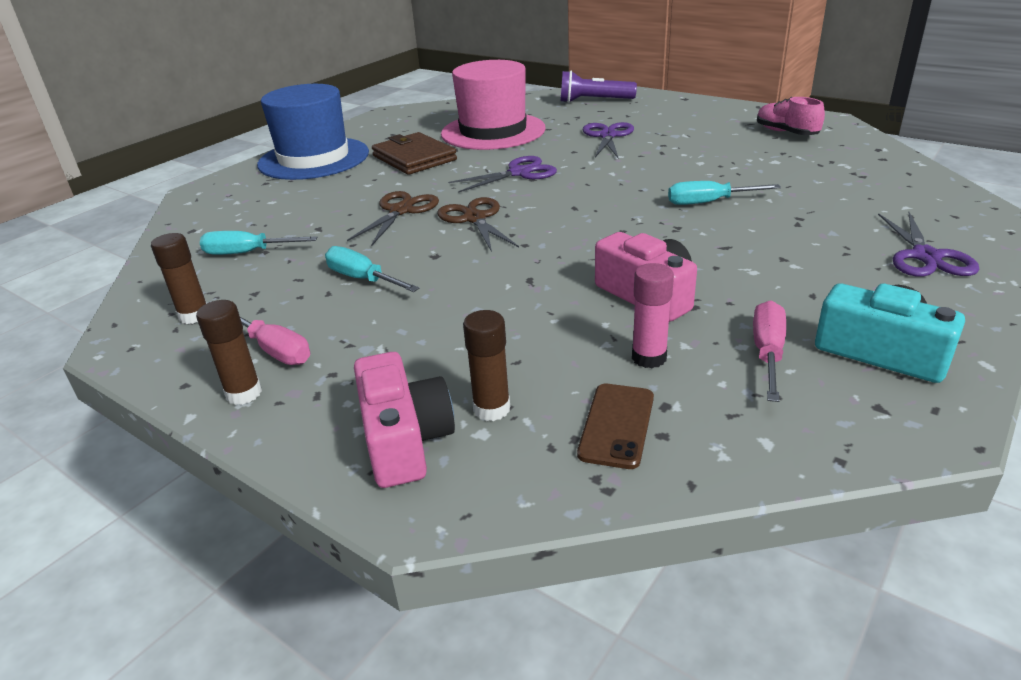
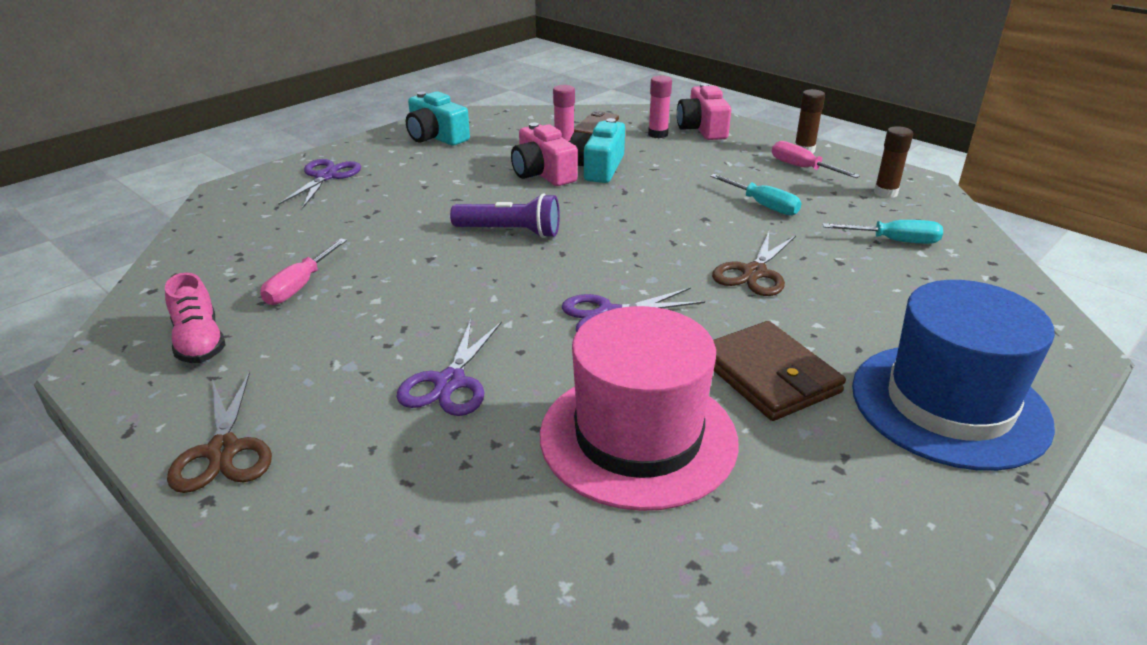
camera: 175 degrees left, 0 degrees up
(475, 218) = (669, 252): brown scissors -> brown scissors (223, 451)
(491, 409) = (658, 134): brown glue stick -> pink glue stick
(575, 314) = (598, 168): none -> turquoise camera
(594, 101) = (393, 535): purple flashlight -> purple flashlight (510, 232)
(708, 202) = (427, 241): turquoise screwdriver -> none
(767, 352) = (496, 141): pink screwdriver -> pink screwdriver (299, 286)

